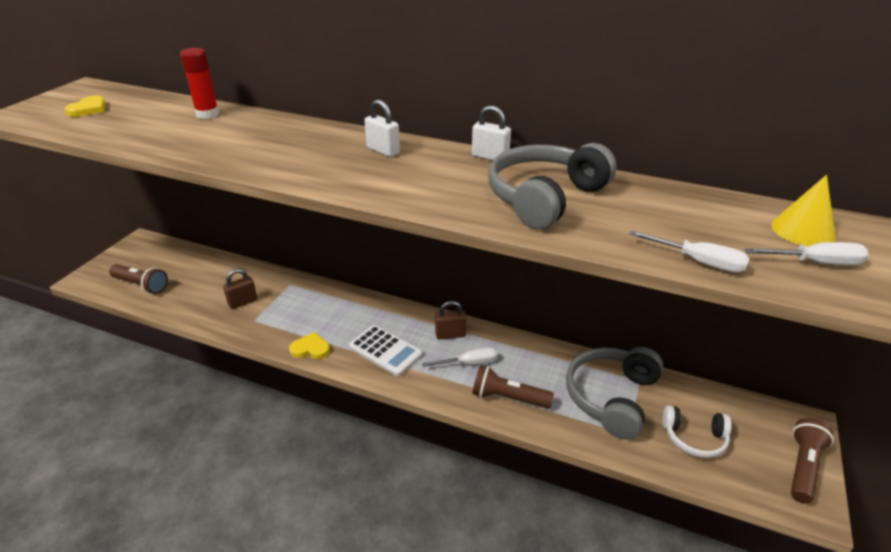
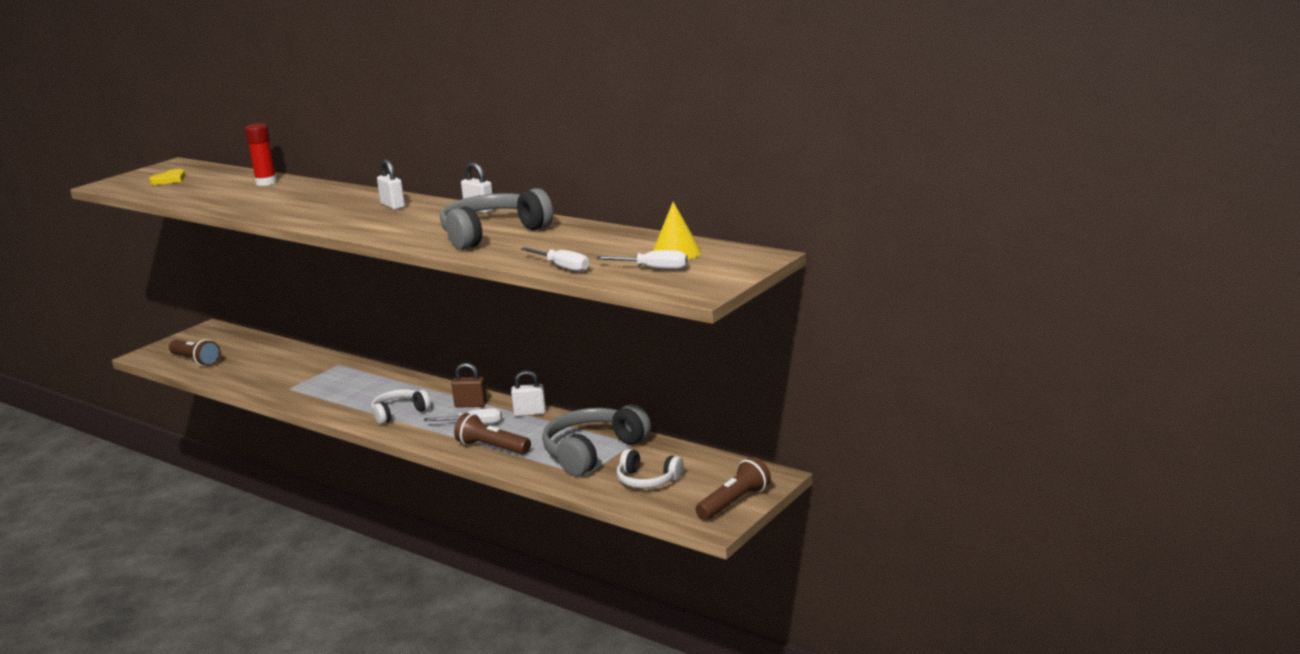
camera: 15 degrees right, 15 degrees down
(243, 302) = (285, 375): brown padlock -> none
(310, 349) = (329, 409): yellow heart -> none
(385, 350) = (399, 413): white calculator -> white headphones
(514, 343) = (530, 413): none -> white padlock

